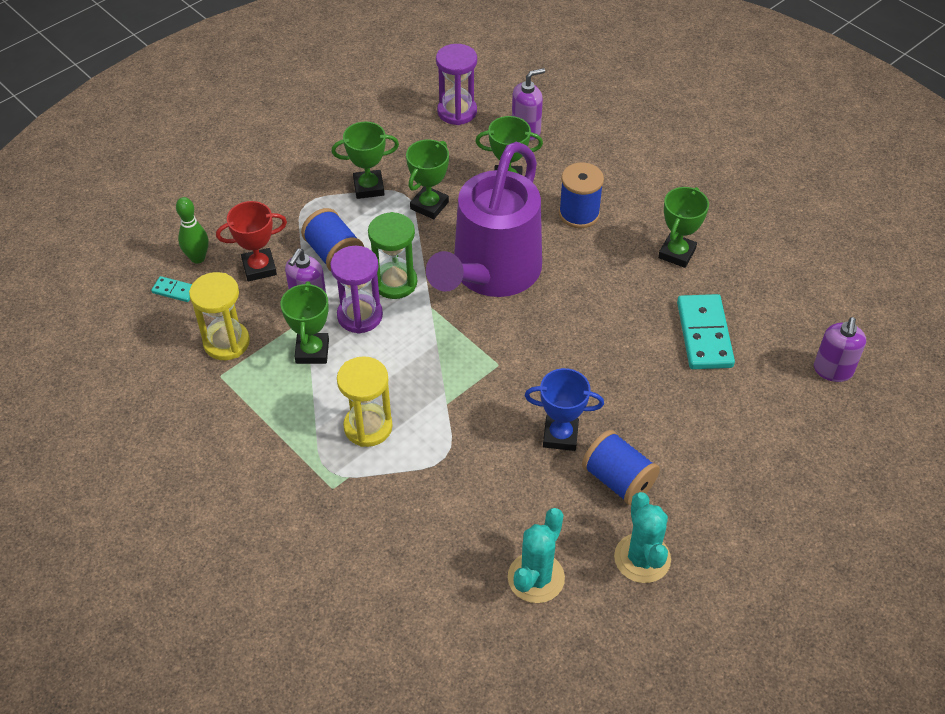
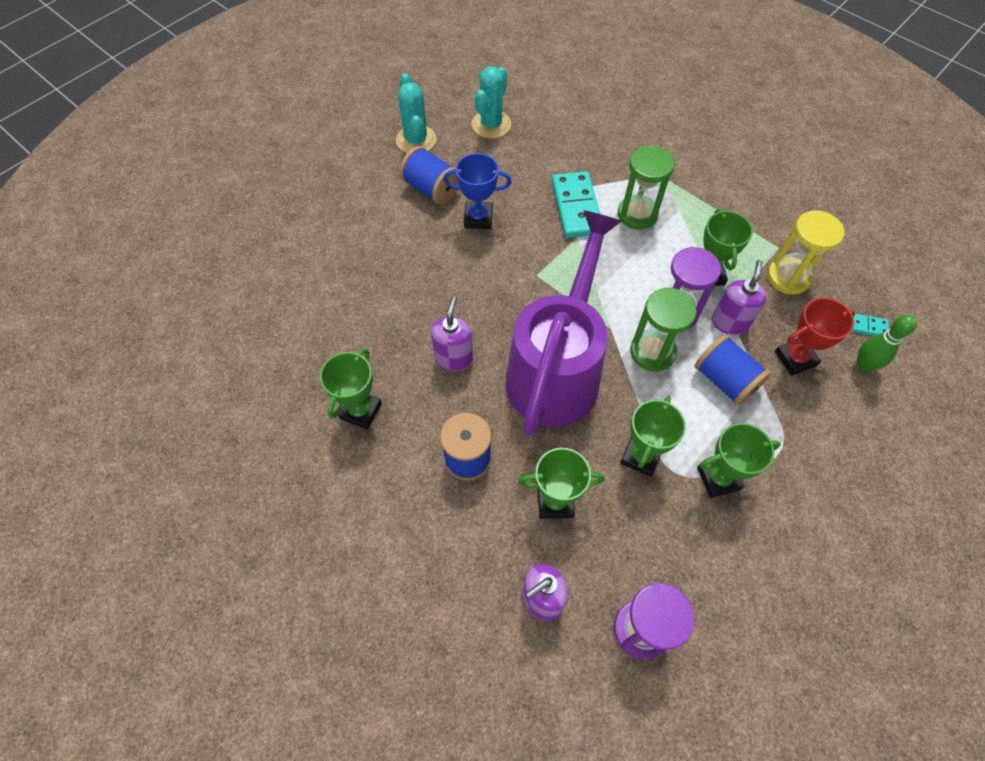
camera: 175 degrees right, 10 degrees up
(368, 427) = (637, 214): yellow hourglass -> green hourglass
(704, 334) = (345, 317): turquoise domino -> turquoise domino (576, 207)
(833, 370) = (232, 291): purple soap dispenser -> purple soap dispenser (454, 358)

